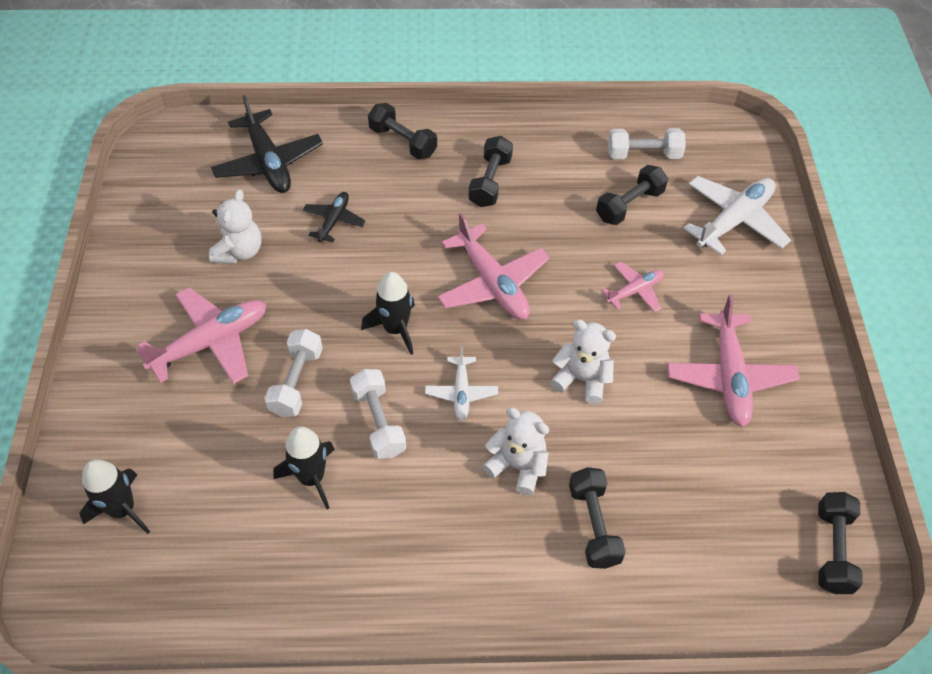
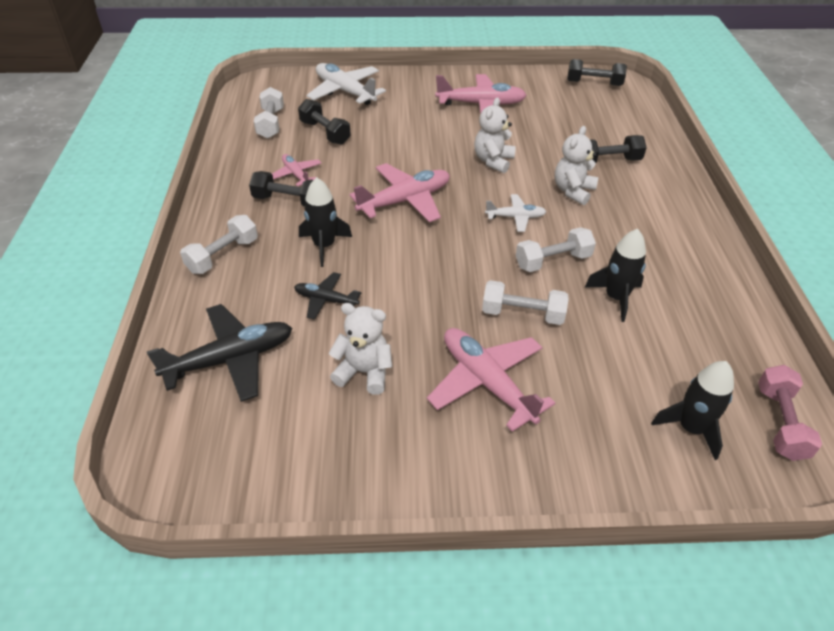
camera: 90 degrees left, 10 degrees down
(110, 601) = (780, 422): none -> pink dumbbell
(395, 329) = (457, 254): black rocket -> black rocket (324, 246)
(403, 142) = (223, 255): black dumbbell -> white dumbbell
(634, 291) = (411, 135): pink plane -> pink plane (296, 175)

